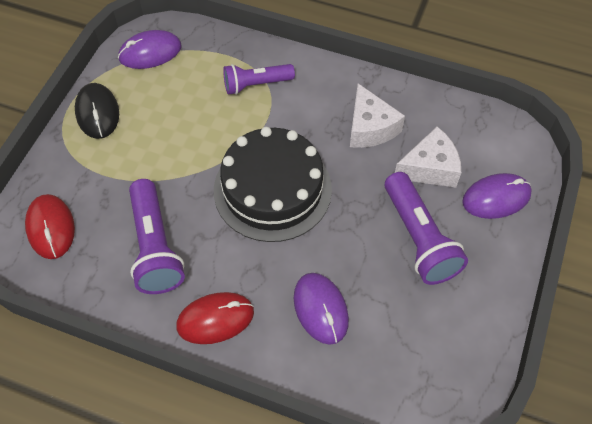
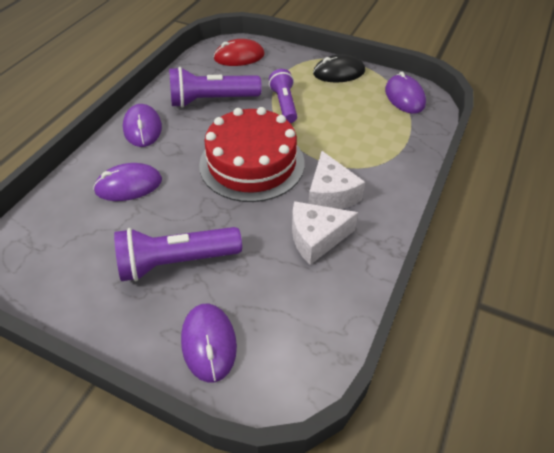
camera: 95 degrees right, 10 degrees down
(215, 319) = (142, 128): red mouse -> purple mouse
(256, 84) = (371, 158): purple flashlight -> purple flashlight (284, 104)
(272, 189) = (252, 163): black cake -> red cake
(430, 168) = (259, 284): white cheese -> white cheese (330, 194)

